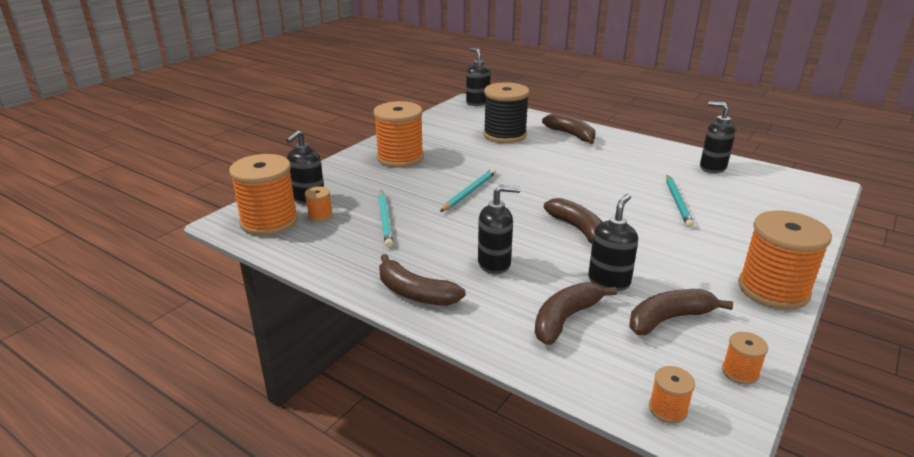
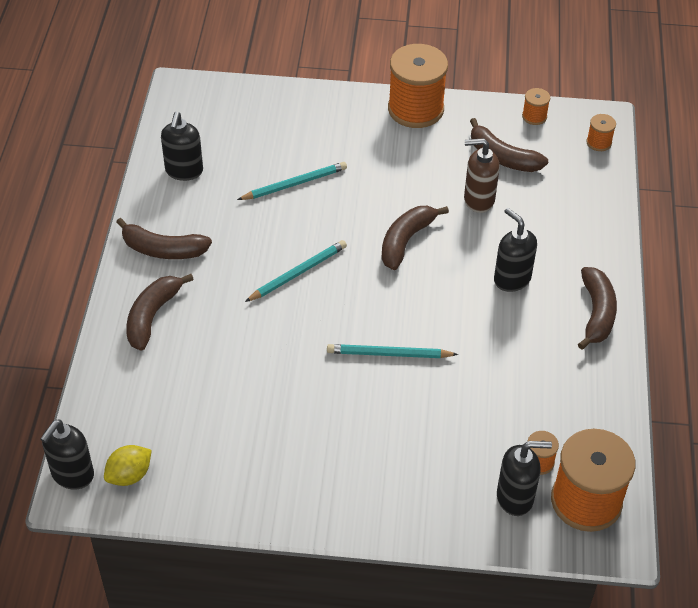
camera: 120 degrees left, 20 degrees up
(385, 220) = (502, 398): turquoise pencil -> turquoise pencil (298, 273)
(400, 158) = (344, 467): orange spool -> none
(462, 112) = (129, 475): none -> yellow lemon
(505, 135) = (194, 386): black spool -> none
(566, 319) = (550, 211): brown banana -> brown banana (163, 249)
(609, 281) = (478, 200): black soap dispenser -> brown soap dispenser

